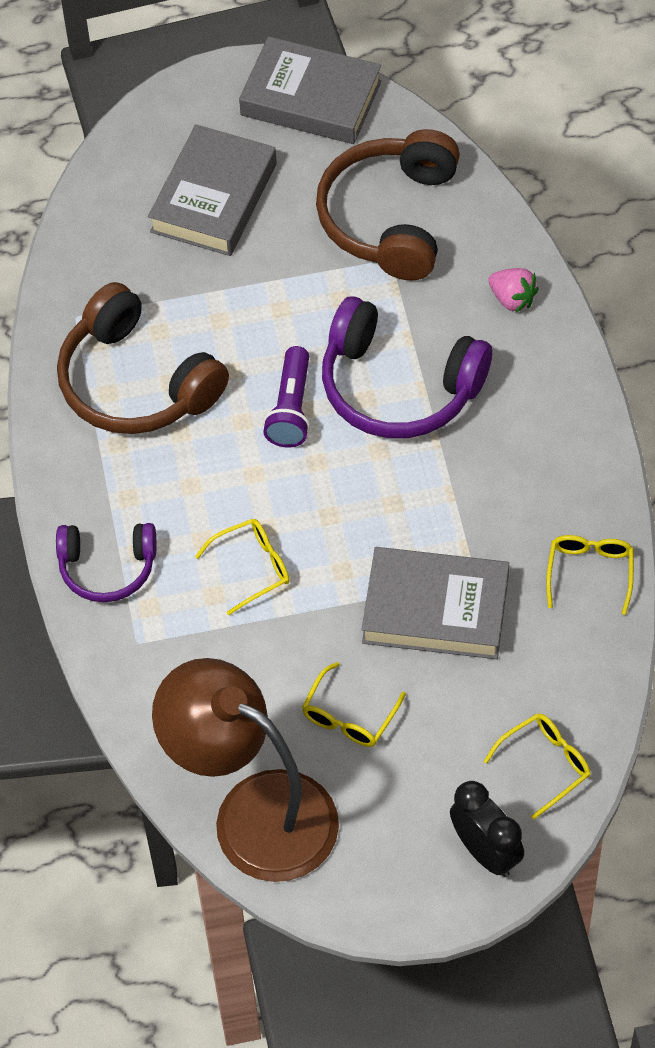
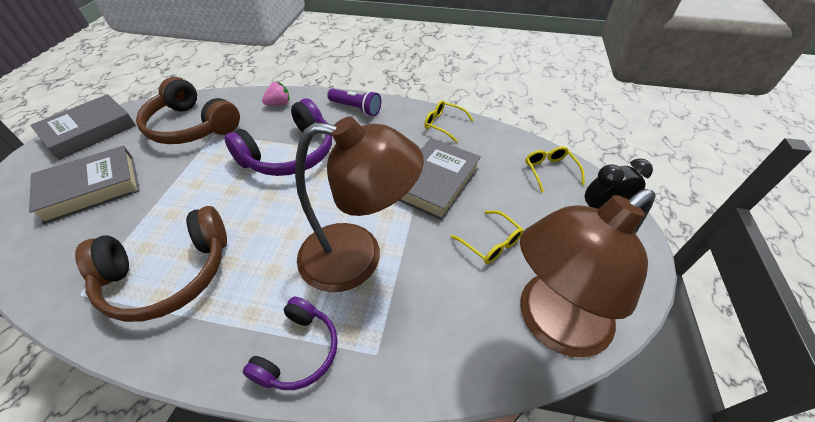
camera: 70 degrees left, 10 degrees down
(213, 197) = (91, 188): grey book -> grey book turned 75 degrees counterclockwise
(251, 568) = (358, 258): yellow glasses -> brown lamp
(291, 409) = (263, 200): purple flashlight -> purple flashlight (356, 108)

